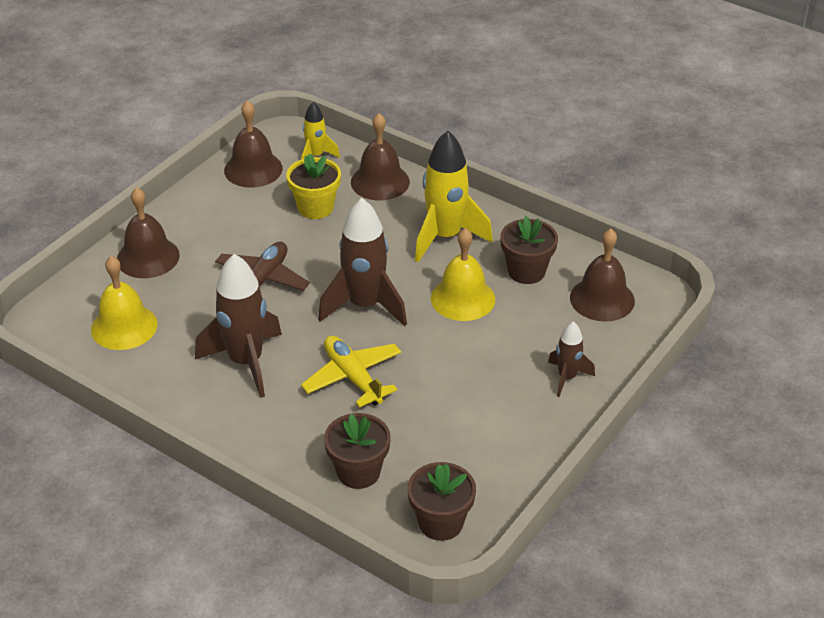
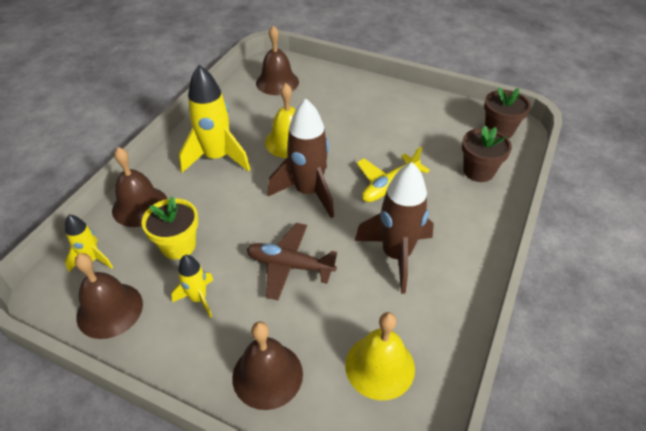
camera: 100 degrees left, 5 degrees up
(244, 220) = (198, 299): none -> yellow rocket
(526, 271) = (254, 115): brown flower pot -> none
(567, 378) = (355, 91): brown rocket -> none

